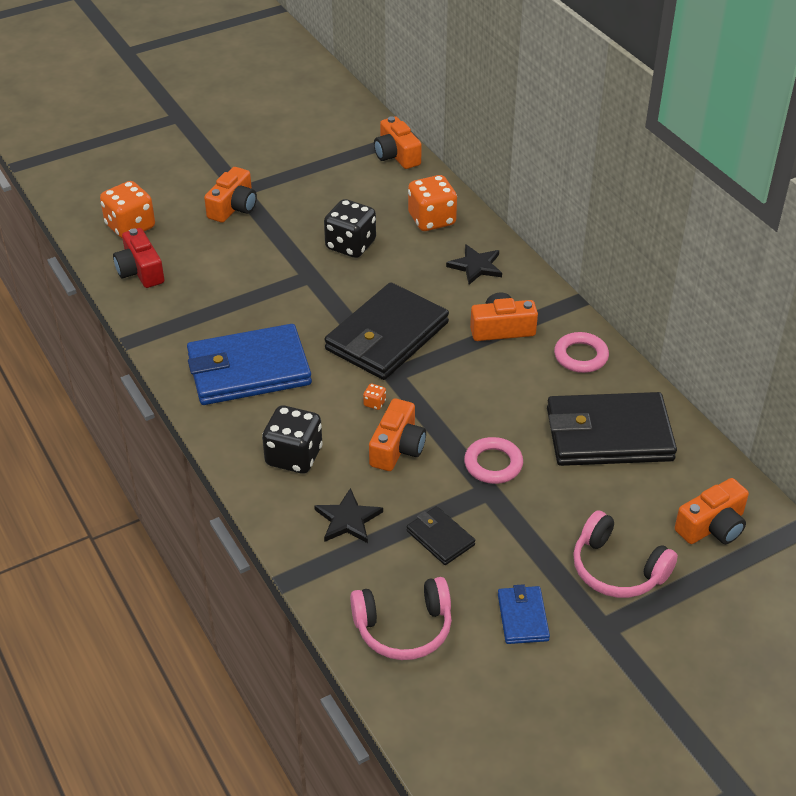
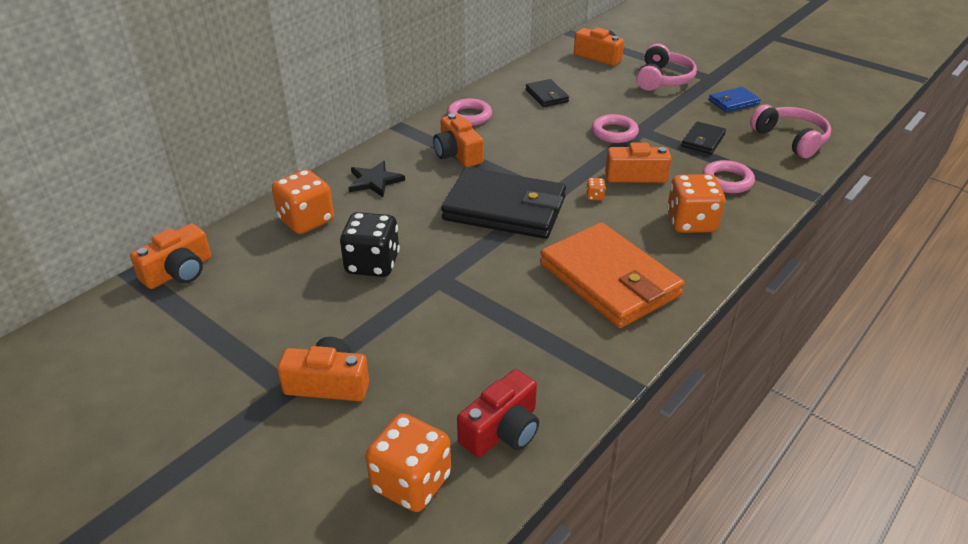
camera: 110 degrees left, 5 degrees down
(249, 370) = (609, 280): blue wallet -> orange wallet
(294, 456) = (691, 222): black dice -> orange dice
(348, 519) = (727, 181): black star -> pink ring
(608, 435) = (547, 96): black wallet -> black wallet, size x0.47

